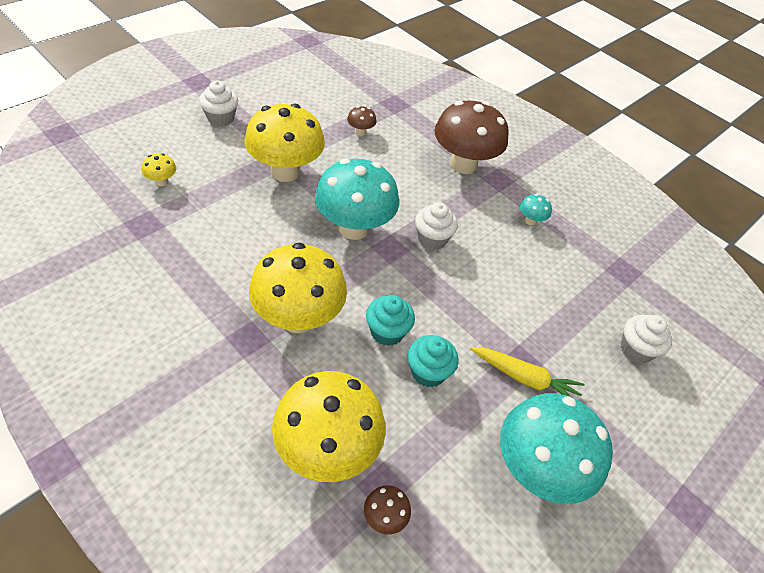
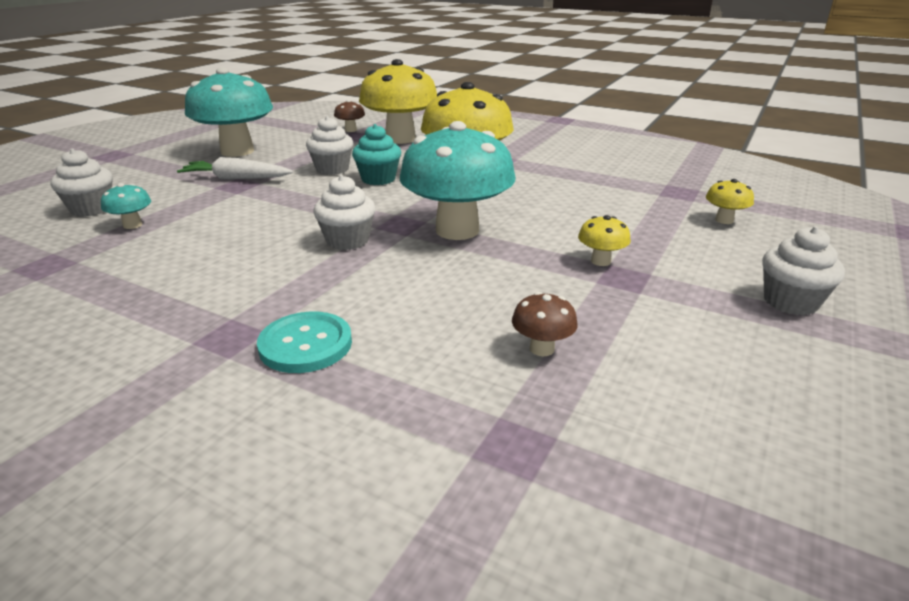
camera: 170 degrees right, 20 degrees down
(285, 171) = (600, 261): yellow mushroom -> yellow mushroom, size x0.41
(428, 372) = (332, 169): turquoise cupcake -> white cupcake
(463, 164) = (305, 344): brown mushroom -> turquoise button
(525, 378) = (236, 179): yellow carrot -> white carrot
(530, 220) = (181, 289): turquoise mushroom -> turquoise mushroom (132, 225)

